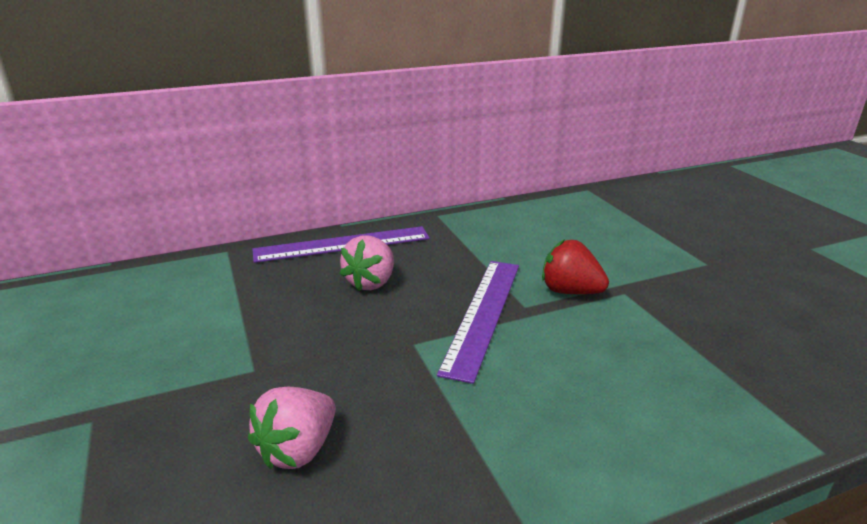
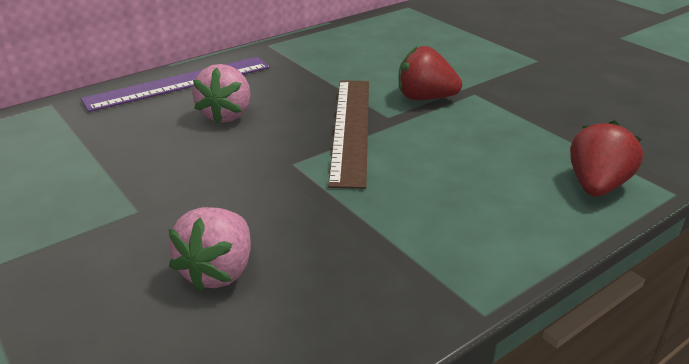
camera: 15 degrees left, 5 degrees up
(483, 314) = (351, 128): purple ruler -> brown ruler
(728, 425) = (596, 186): none -> red strawberry

